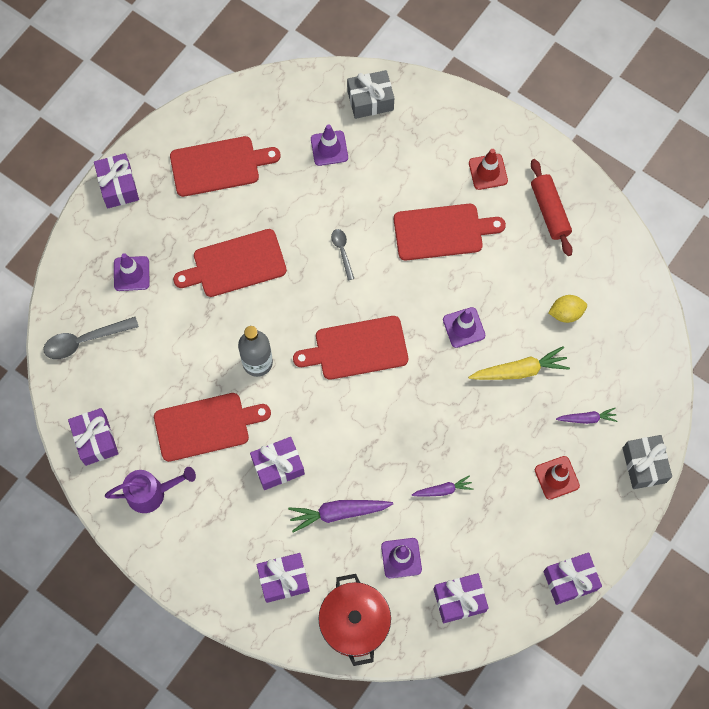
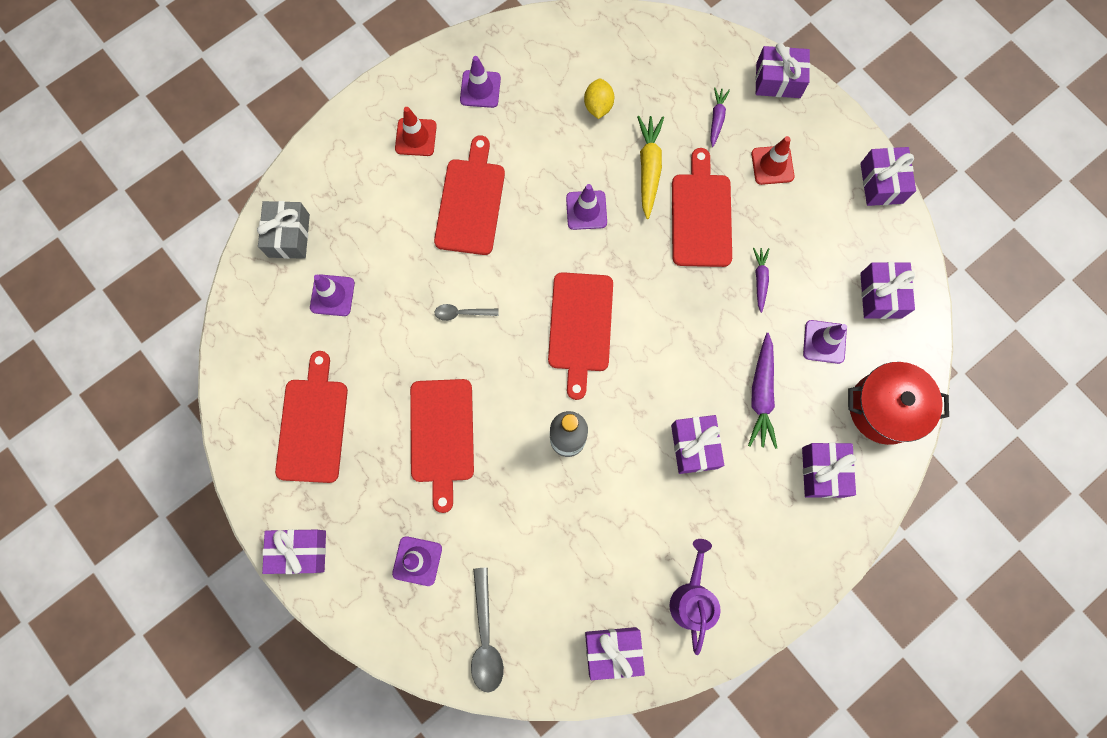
camera: 75 degrees left, 5 degrees up
(206, 426) = (628, 516): red cutting board -> red cutting board (701, 215)
(550, 211) = (480, 89): red rolling pin -> purple traffic cone
(644, 465) = (778, 80): grey gift -> purple gift

